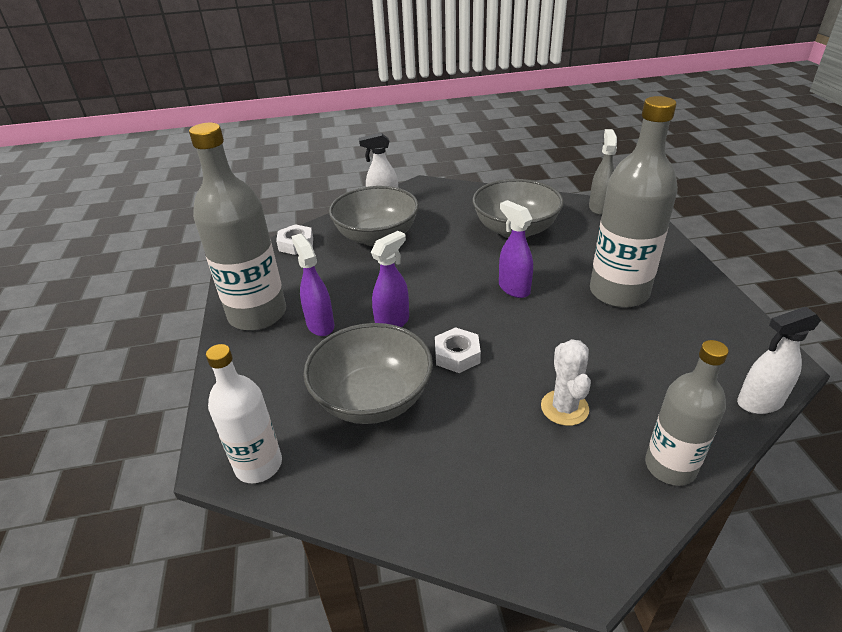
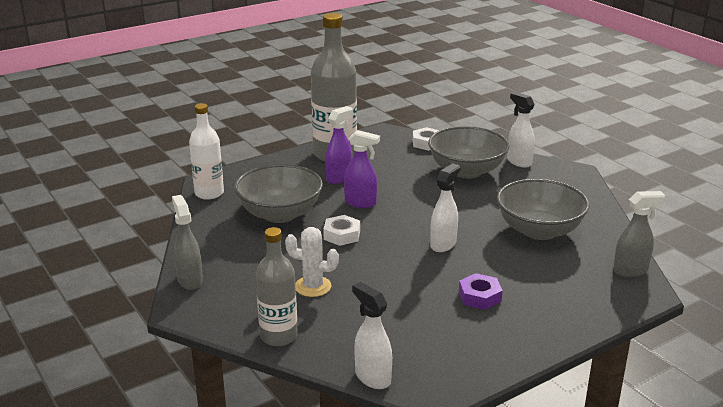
camera: 65 degrees right, 10 degrees down
(505, 542) = (190, 280): none -> grey spray bottle
(513, 288) = (443, 244): purple spray bottle -> white spray bottle
(564, 408) = (313, 286): white cactus -> white cactus turned 45 degrees clockwise
(618, 292) = (479, 296): grey bottle -> purple nut

